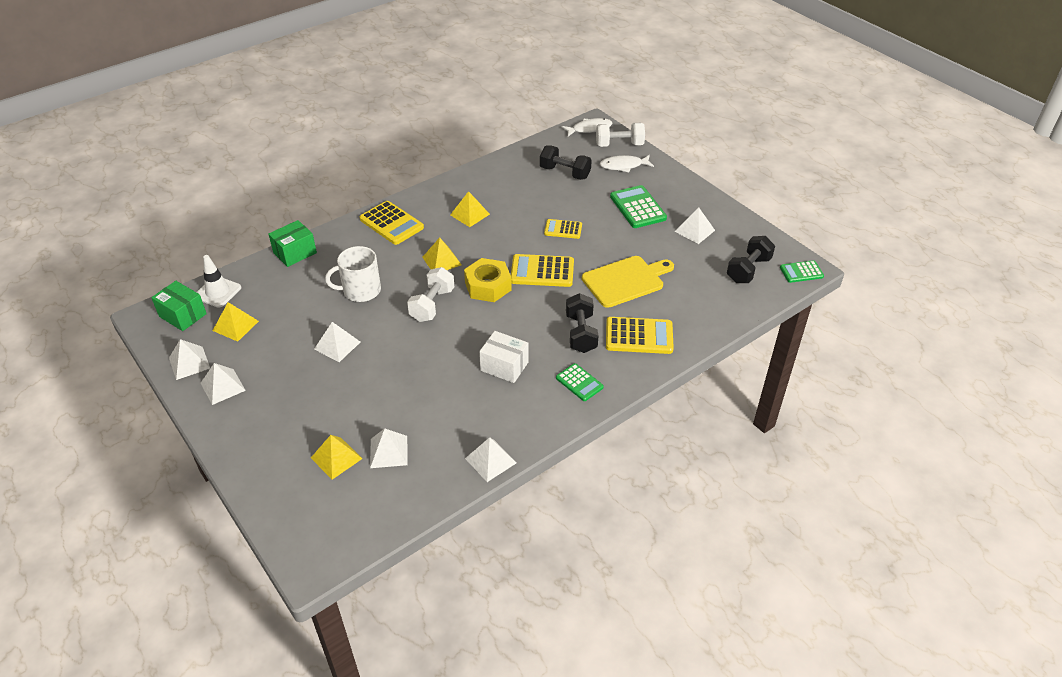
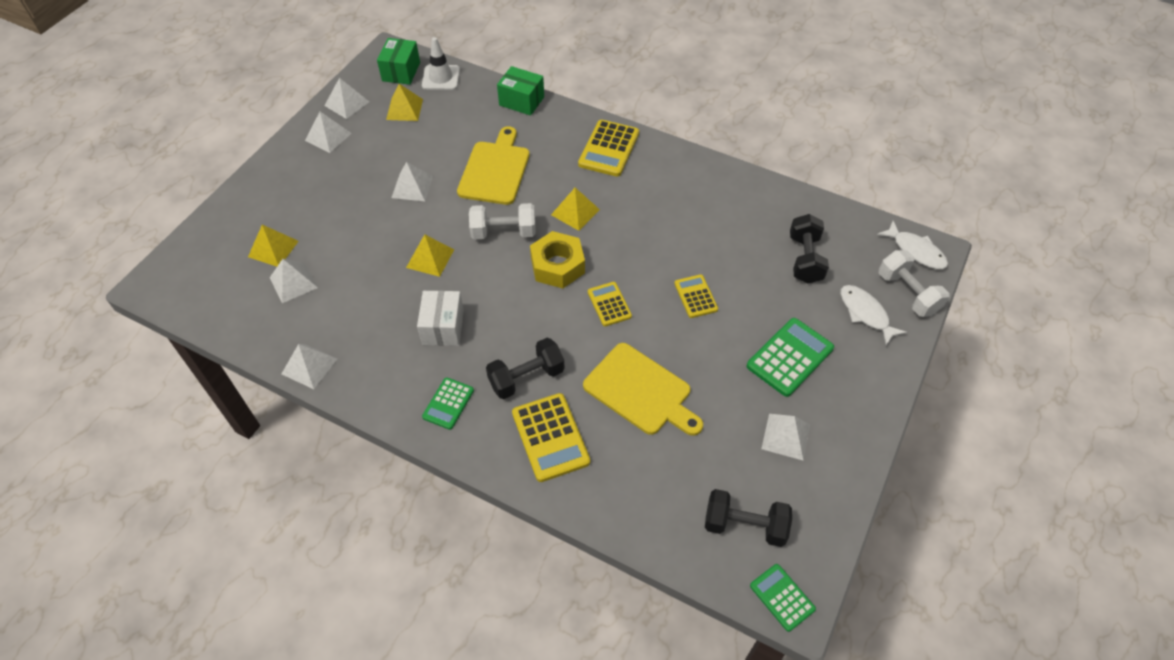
camera: 65 degrees right, 10 degrees up
(361, 290) = (495, 170): white mug -> yellow cutting board
(469, 214) = (665, 204): yellow pyramid -> yellow pyramid (430, 258)
(542, 271) = (609, 304): yellow calculator -> yellow calculator, size x0.61

